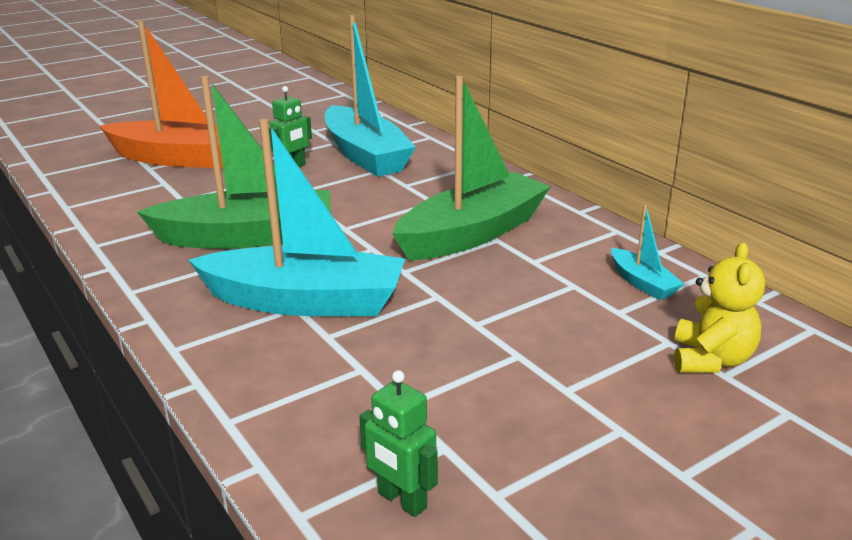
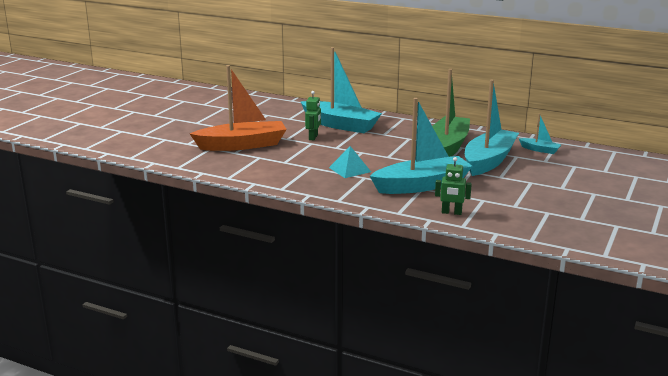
camera: 30 degrees left, 5 degrees down
(247, 237) = (350, 169): green boat -> turquoise pyramid
(401, 500) = (556, 228): green robot -> green robot (451, 213)
(505, 281) = (489, 161): none -> turquoise boat
(711, 360) = (595, 168): yellow teddy bear -> none

